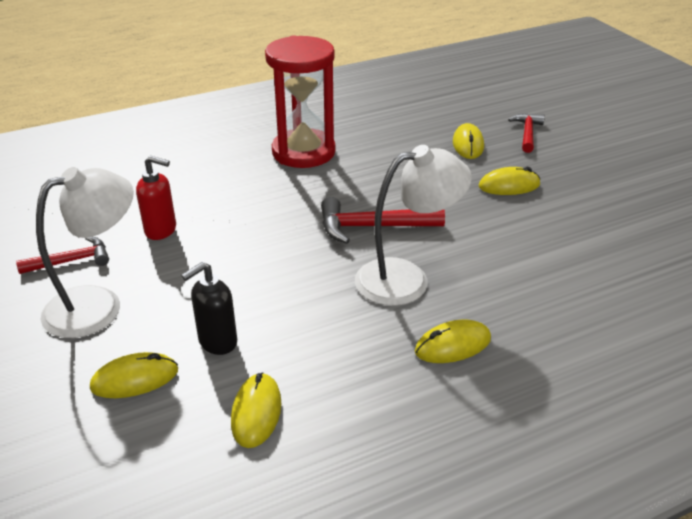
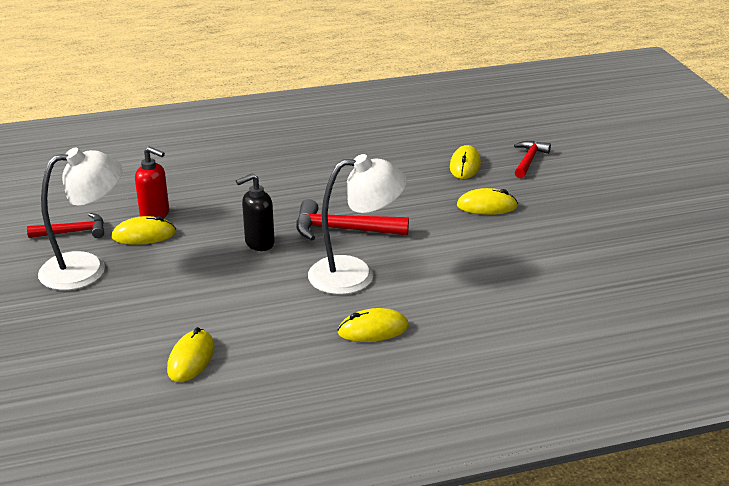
camera: 10 degrees right, 5 degrees down
(135, 379) = (102, 325): yellow mouse -> yellow mouse (144, 235)
(217, 342) = (176, 306): black soap dispenser -> black soap dispenser (259, 243)
(303, 152) = (305, 159): red hourglass -> none

